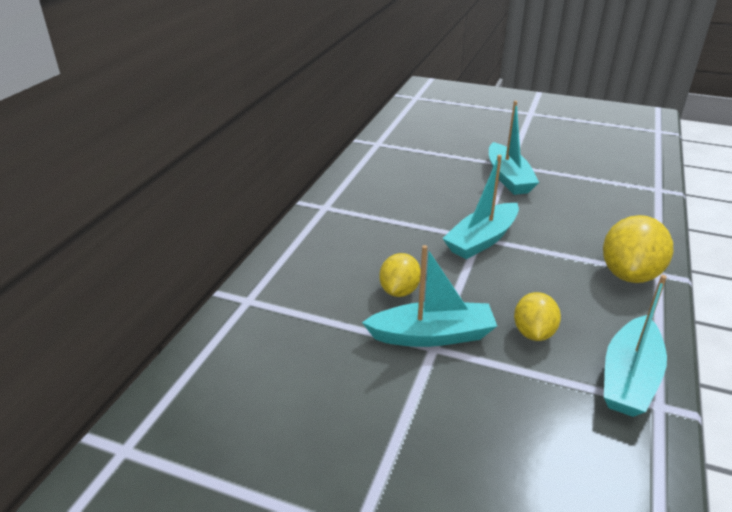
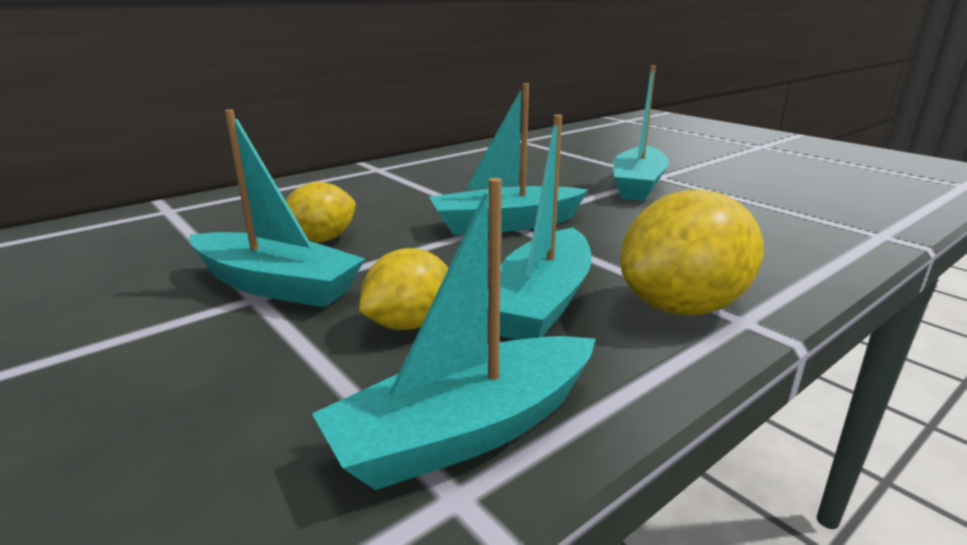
camera: 30 degrees right, 10 degrees down
(572, 295) = (542, 302): none -> turquoise boat

